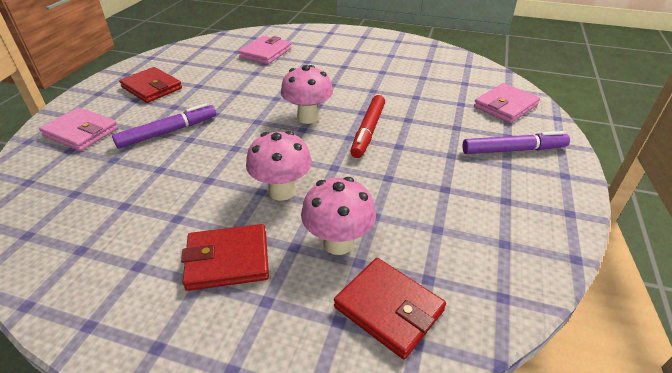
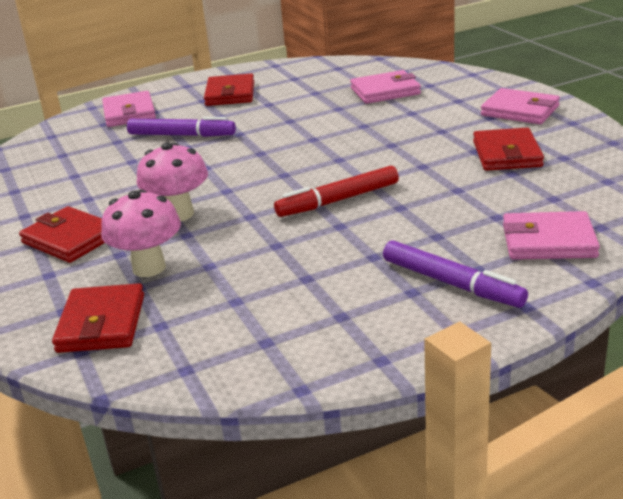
camera: 50 degrees right, 10 degrees down
(308, 117) = (307, 166): pink mushroom -> none
(363, 42) = (520, 111): none -> pink wallet
(401, 68) = (507, 154): none -> red wallet

